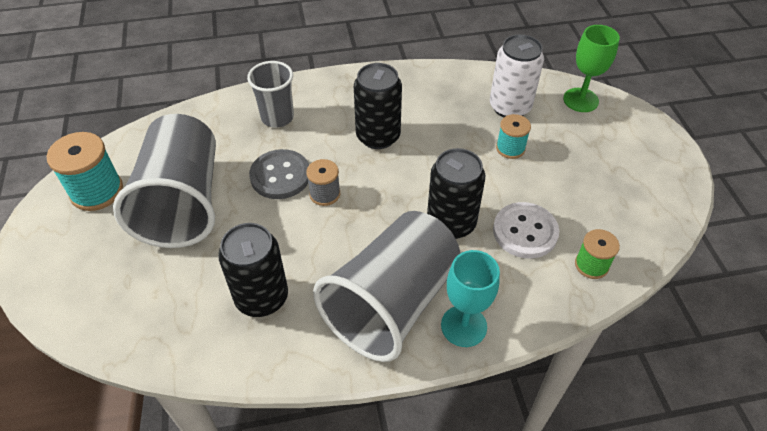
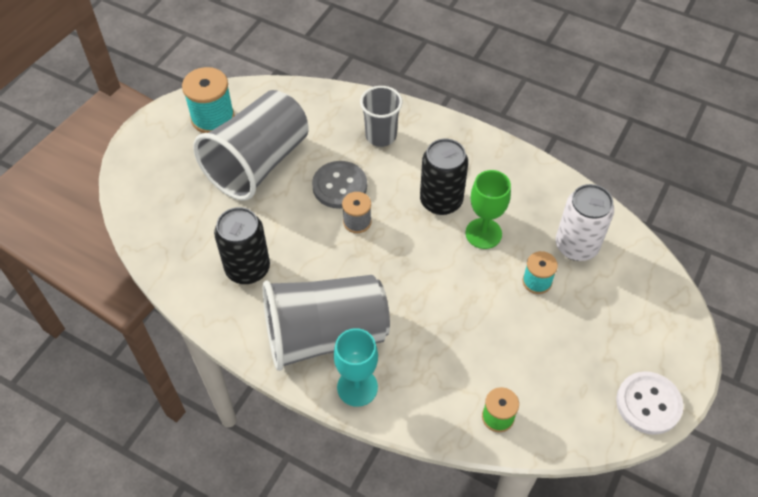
camera: 40 degrees right, 5 degrees up
(451, 223) = (425, 308): black can -> none
(525, 232) = (474, 355): white button -> white button (648, 404)
(580, 100) = (649, 281): green goblet -> green goblet (483, 233)

